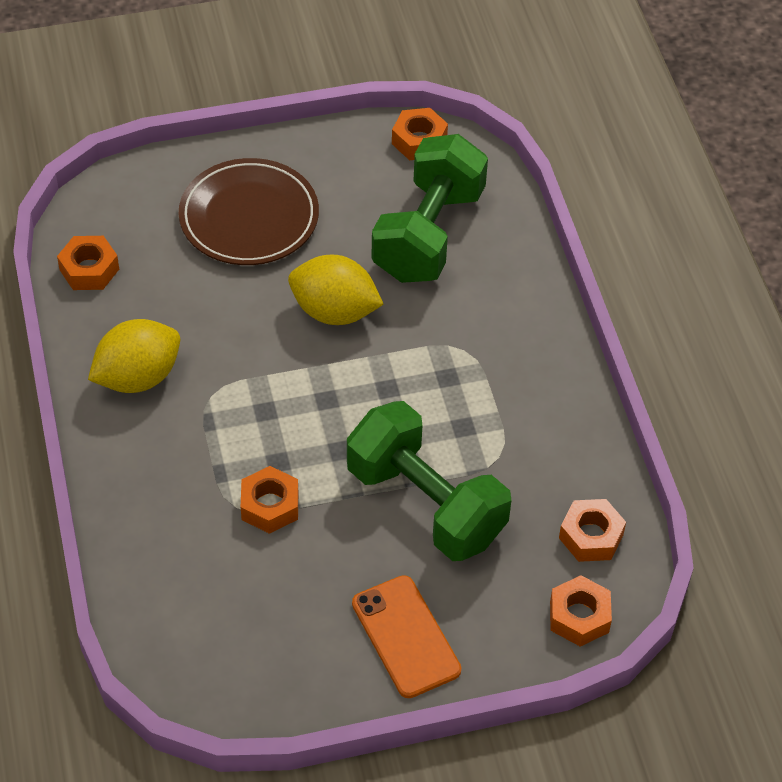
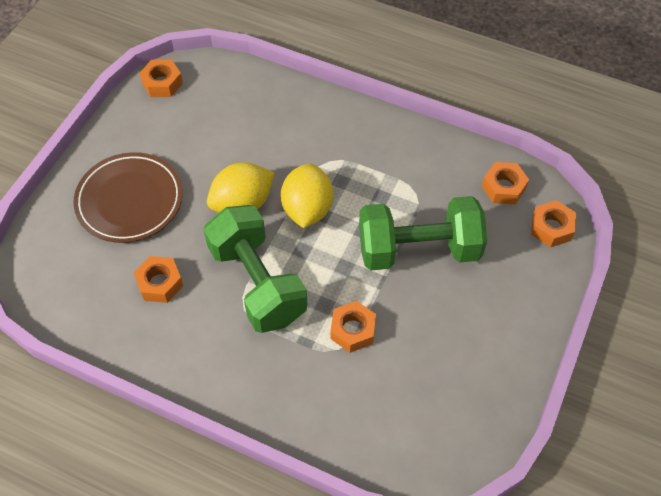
camera: 50 degrees left, 5 degrees up
(89, 269) = (80, 313): orange nut -> orange nut (160, 283)
(138, 377) = (191, 340): yellow lemon -> yellow lemon (307, 209)
(406, 636) = (501, 320): orange phone -> none
(428, 234) = (232, 123): green dumbbell -> green dumbbell (257, 283)

